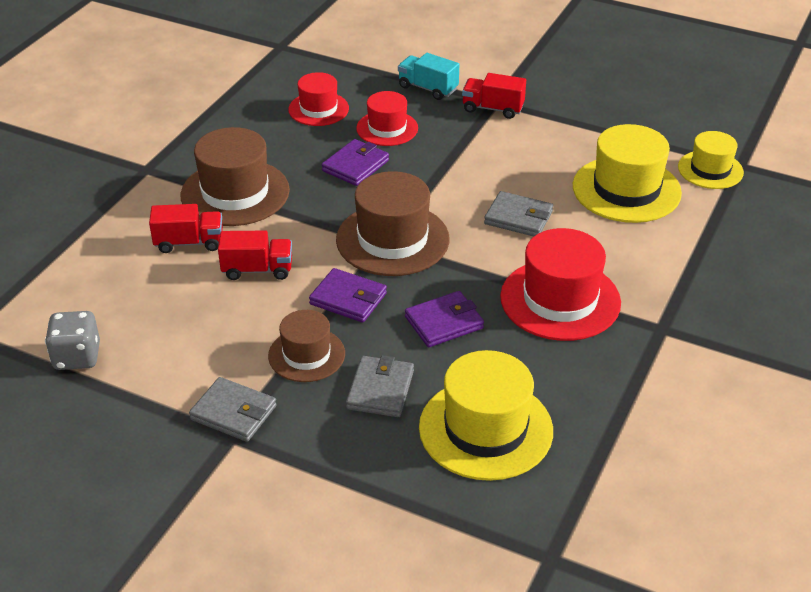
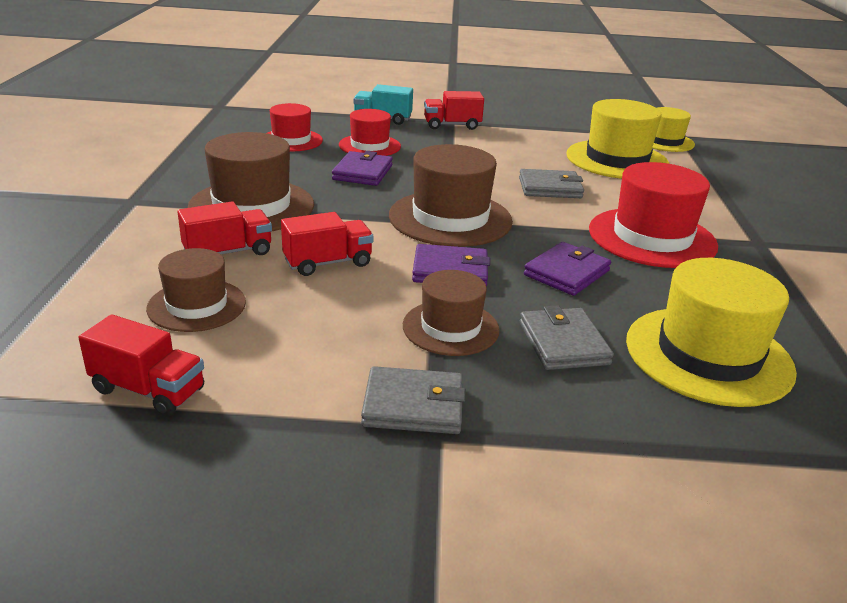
camera: 25 degrees left, 10 degrees down
(77, 357) = (148, 390): grey dice -> red truck
(140, 291) = (197, 305): none -> brown hat

